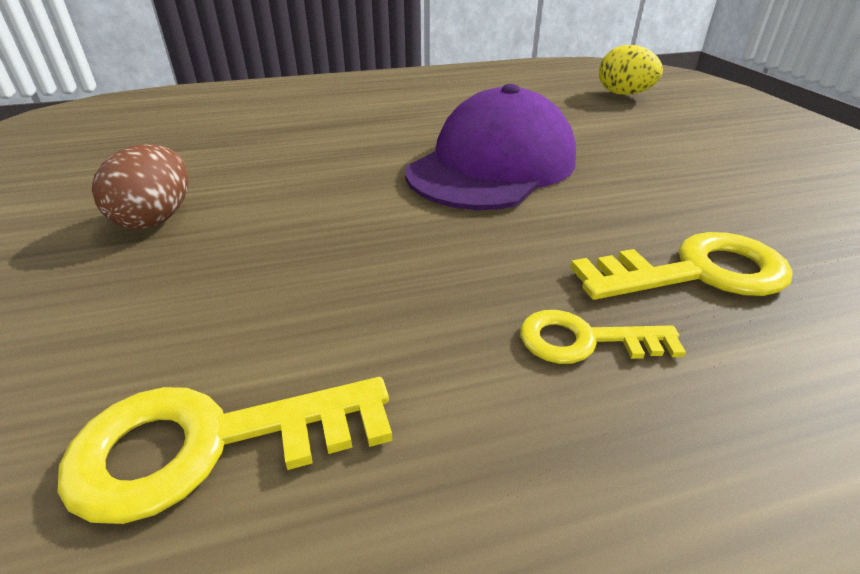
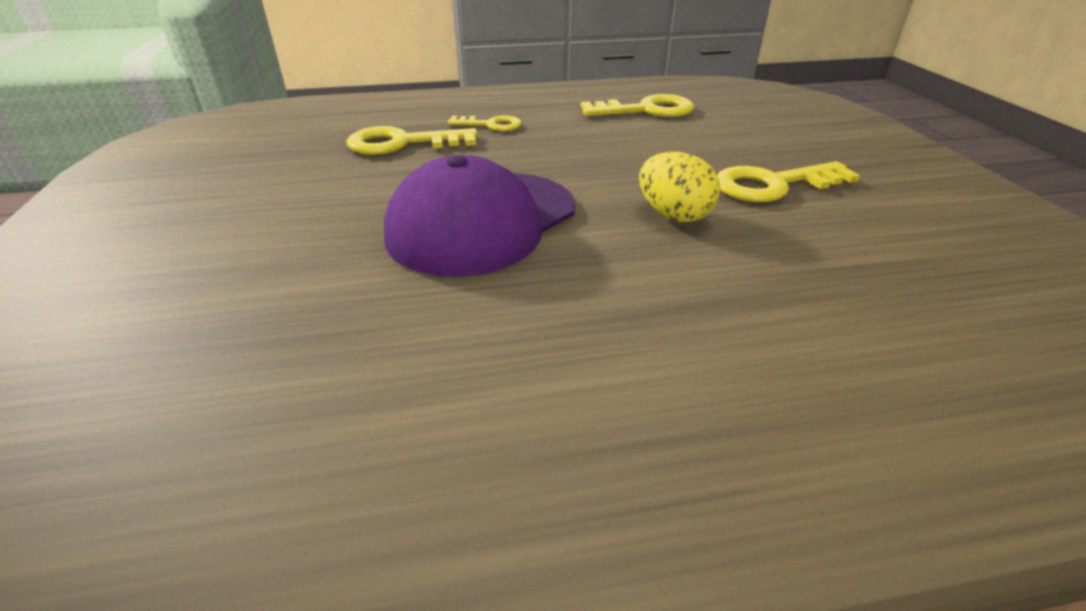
camera: 175 degrees left, 0 degrees up
(156, 218) = (773, 185): brown egg -> yellow key
(623, 94) = (124, 379): yellow egg -> yellow egg (673, 215)

